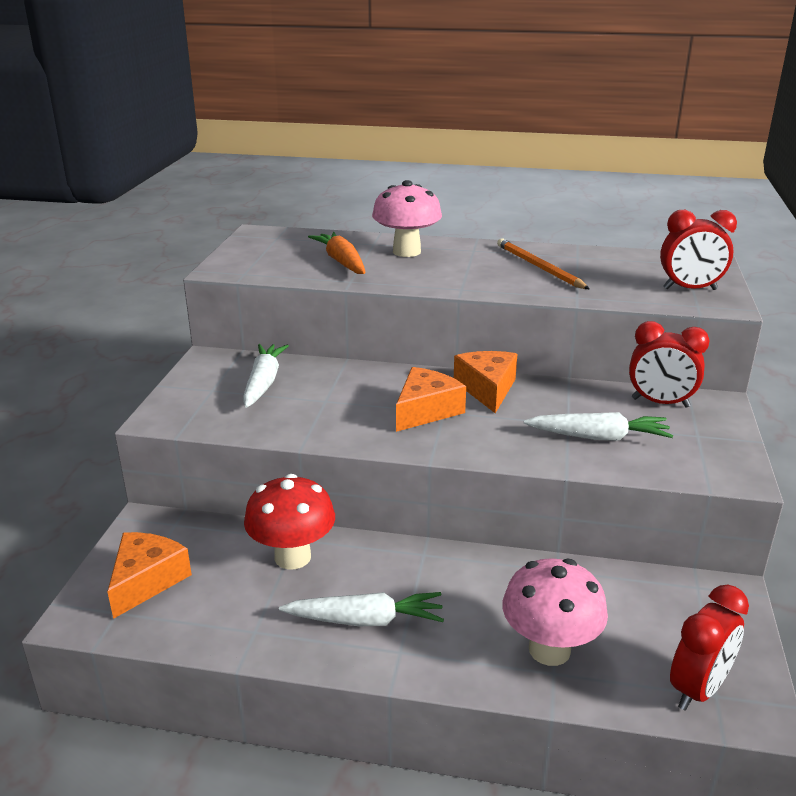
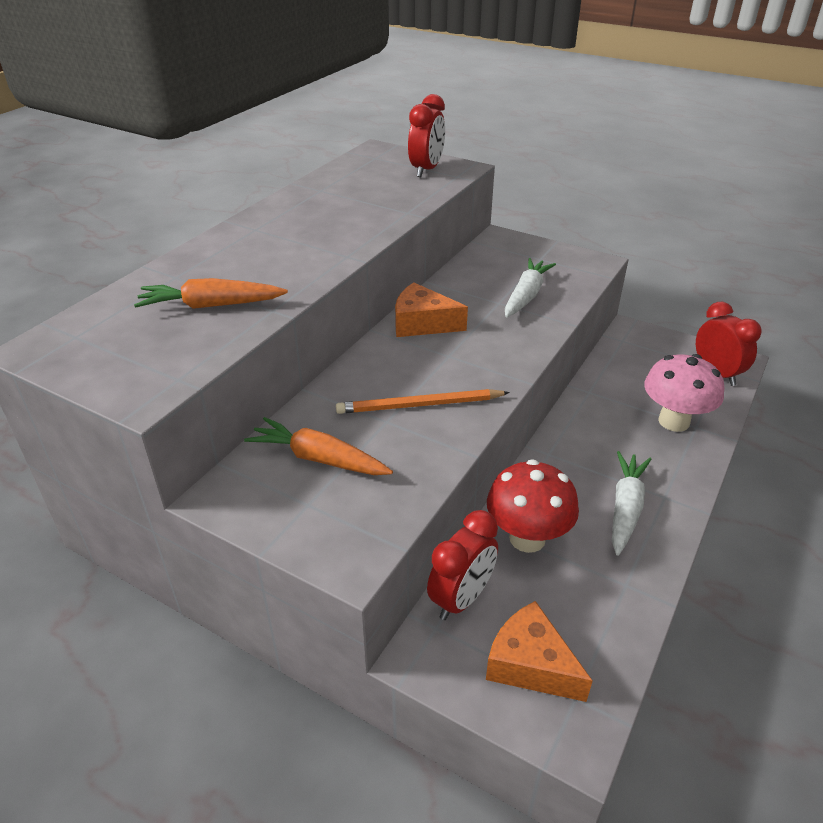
camera: 70 degrees left, 10 degrees up
(263, 383) = (319, 459): white carrot -> orange carrot
(406, 252) = (222, 263): pink mushroom -> none
(426, 410) = (442, 364): orange cheese -> none
(539, 267) = (329, 211): orange pencil -> orange pencil (419, 405)
(660, 403) = (489, 257): red clock -> red clock (461, 598)

